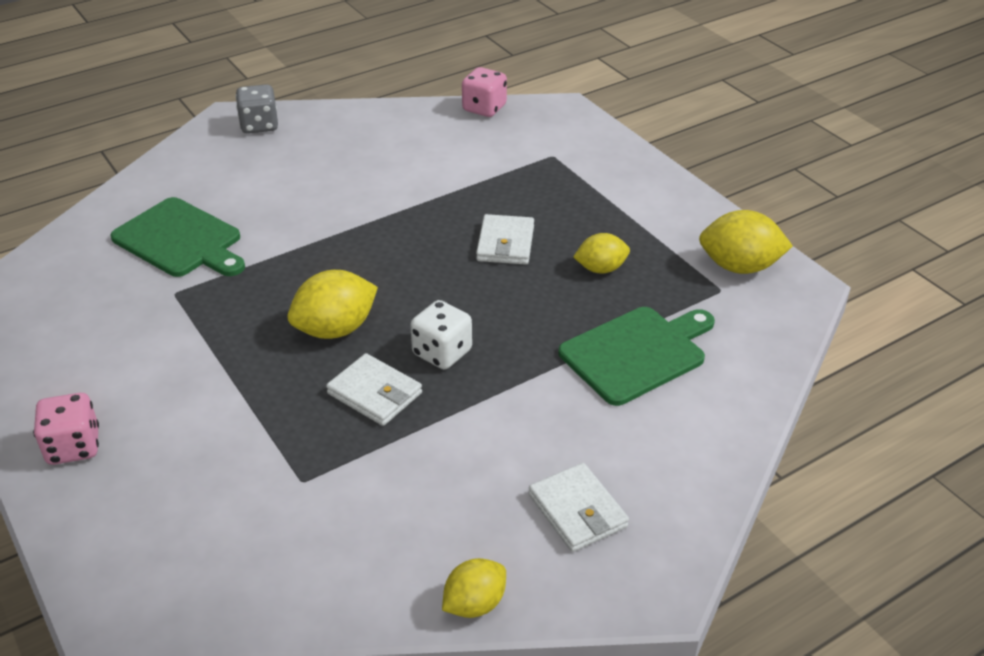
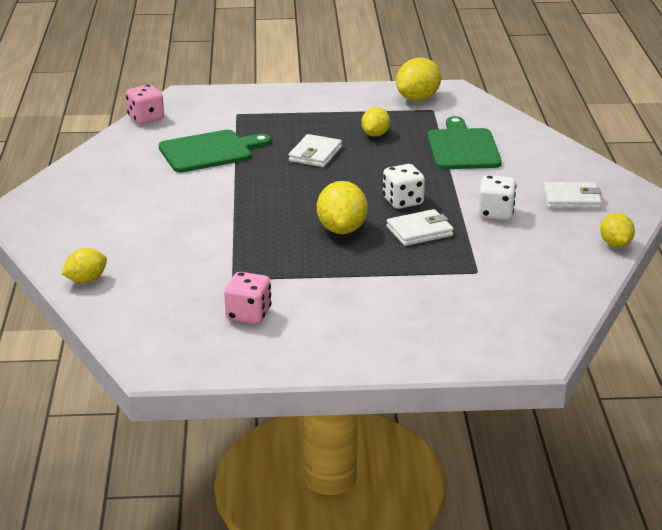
camera: 60 degrees left, 10 degrees down
(73, 447) = (368, 346): pink dice -> pink dice (248, 314)
(120, 207) = (86, 280): none -> yellow lemon
(180, 240) = (166, 264): green cutting board -> green cutting board (209, 151)
(259, 125) = (45, 201): grey dice -> none
(475, 446) = (495, 213): none -> white dice
(505, 243) = (315, 154): white wallet -> white wallet turned 75 degrees clockwise

